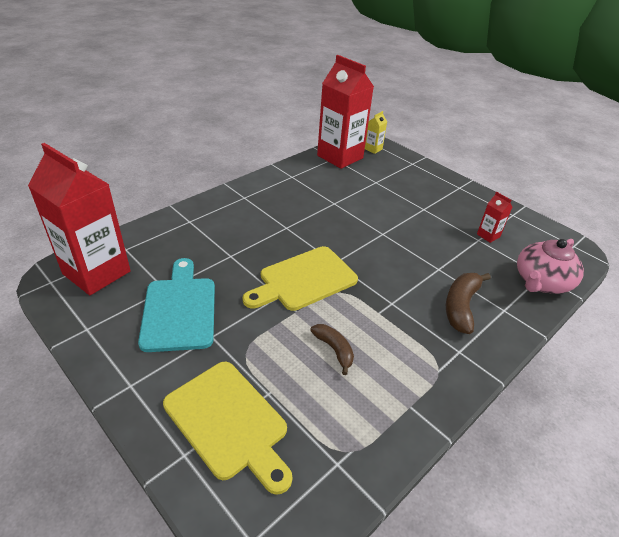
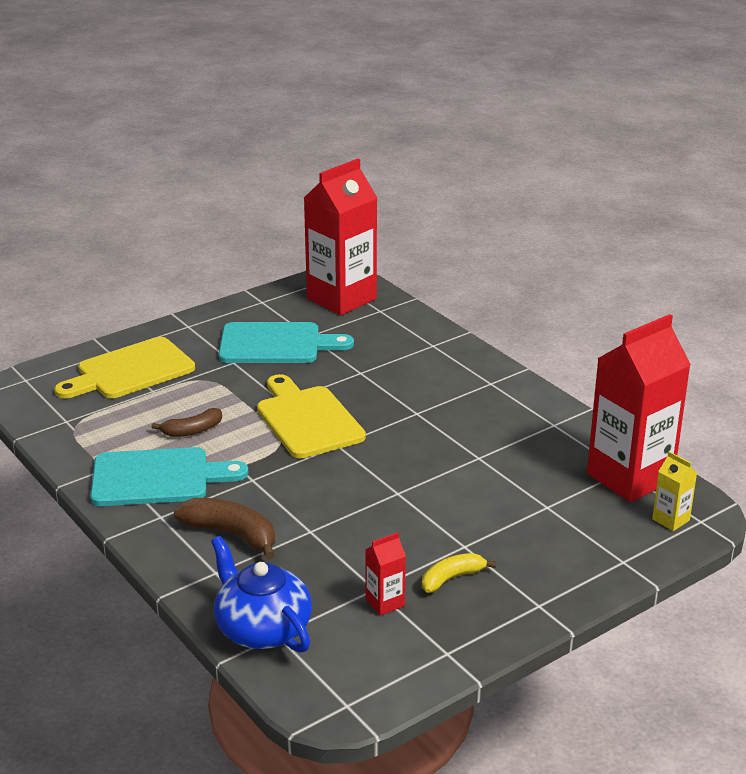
camera: 100 degrees right, 10 degrees down
(410, 362) = (157, 477): none -> turquoise cutting board
(454, 213) = (451, 578): none -> yellow banana
(541, 282) = (262, 628): pink teapot -> blue teapot

